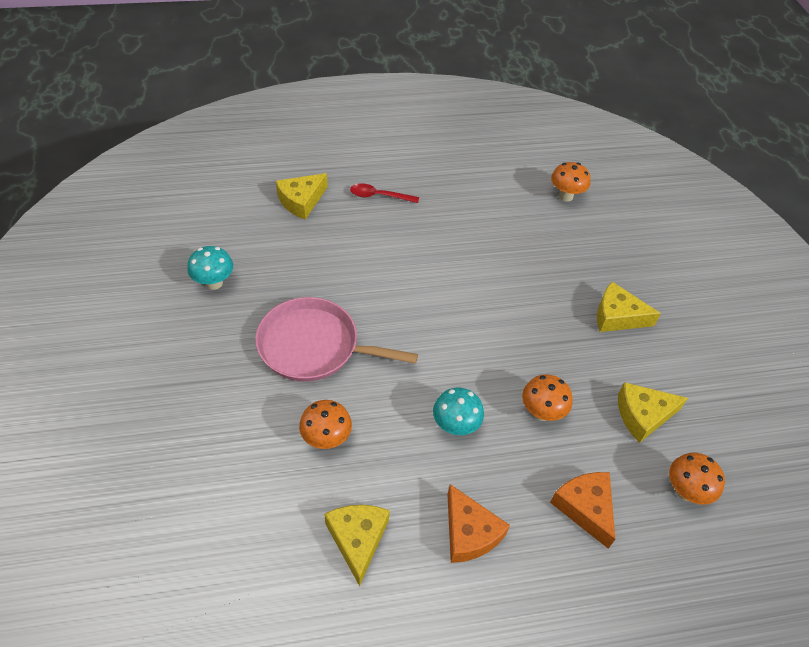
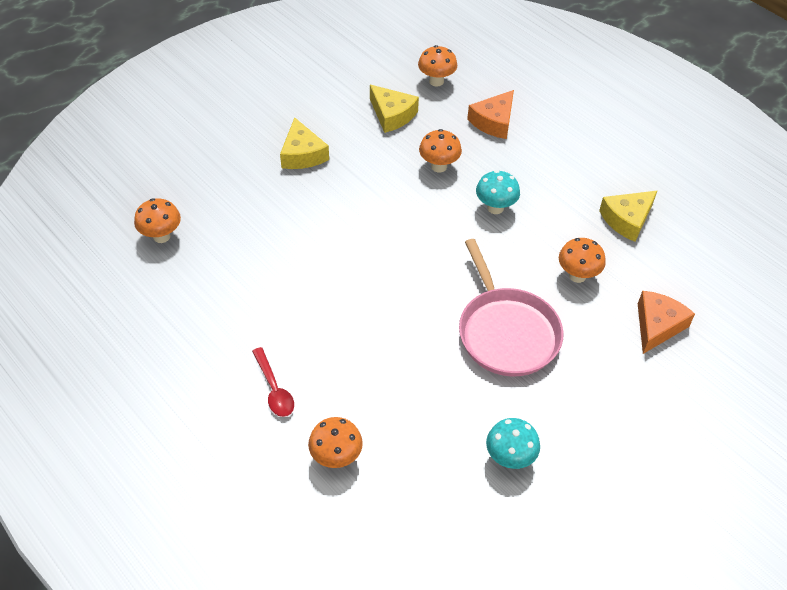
camera: 120 degrees left, 0 degrees up
(301, 201) = (336, 457): yellow cheese -> orange mushroom
(469, 532) = (566, 168): orange cheese -> orange cheese (657, 326)

